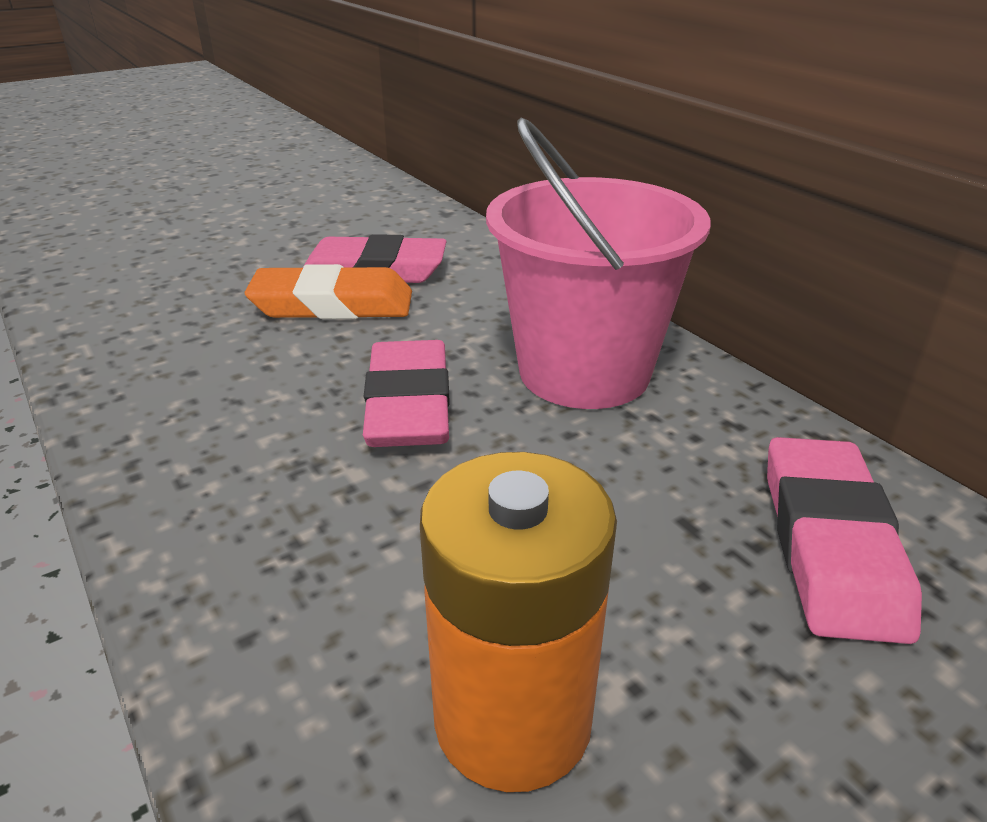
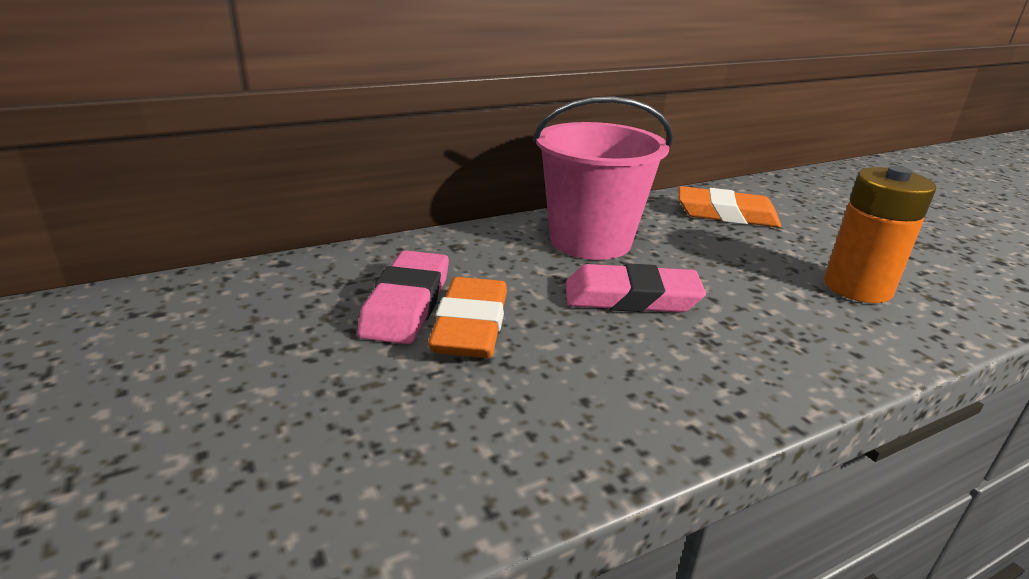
camera: 85 degrees left, 5 degrees down
(830, 544) = (726, 214): pink eraser -> orange eraser

